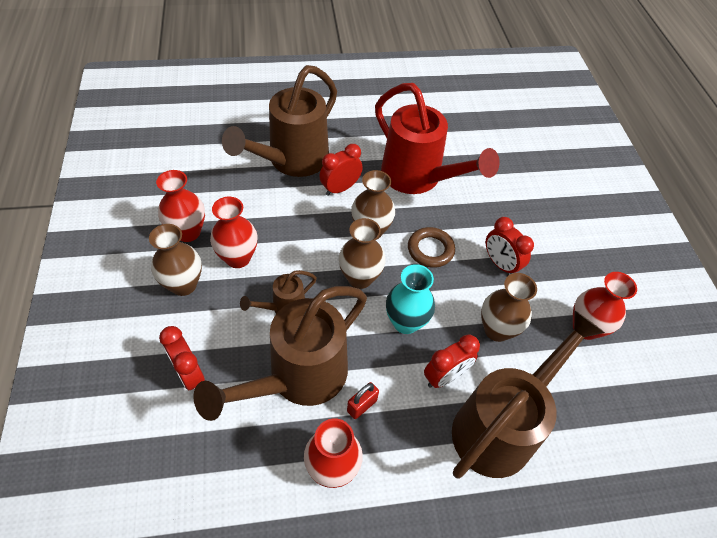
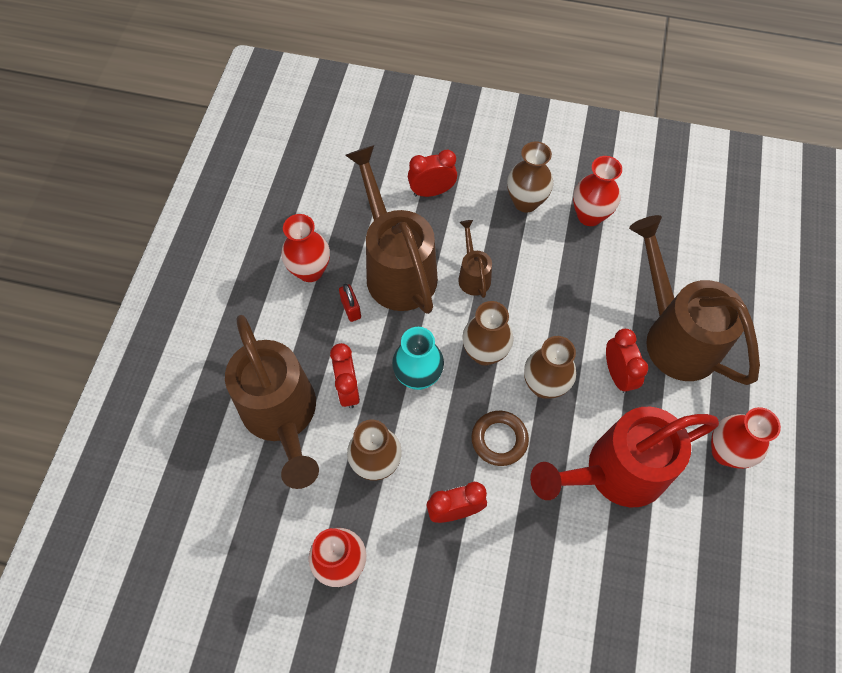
camera: 115 degrees right, 10 degrees up
(238, 258) = (544, 251): red vase -> red vase (725, 452)

